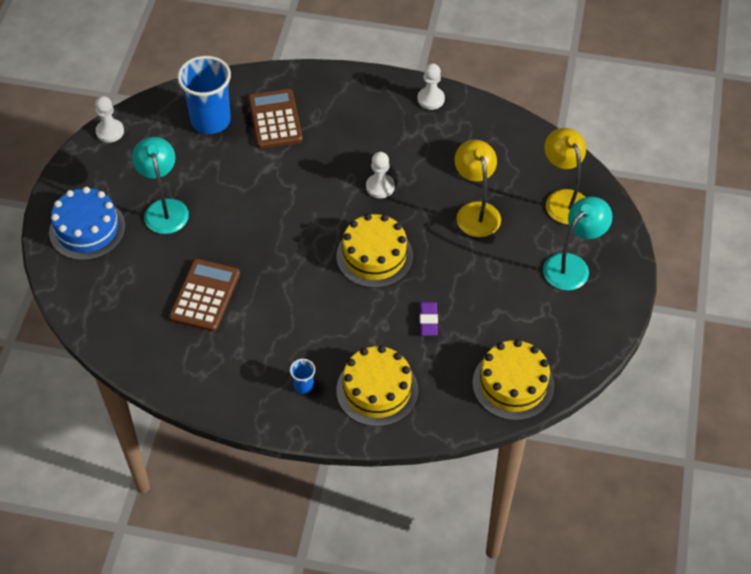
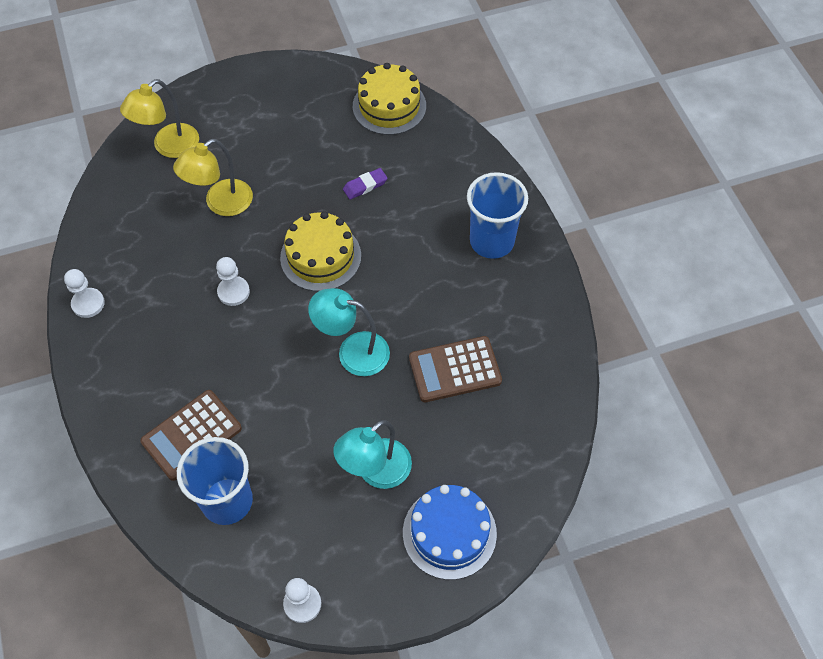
camera: 120 degrees left, 5 degrees up
(303, 386) = (492, 241): blue cup -> blue cup, size x2.34
(377, 390) = (458, 189): yellow cake -> none
(572, 265) = (242, 113): turquoise lamp -> turquoise lamp (353, 351)

